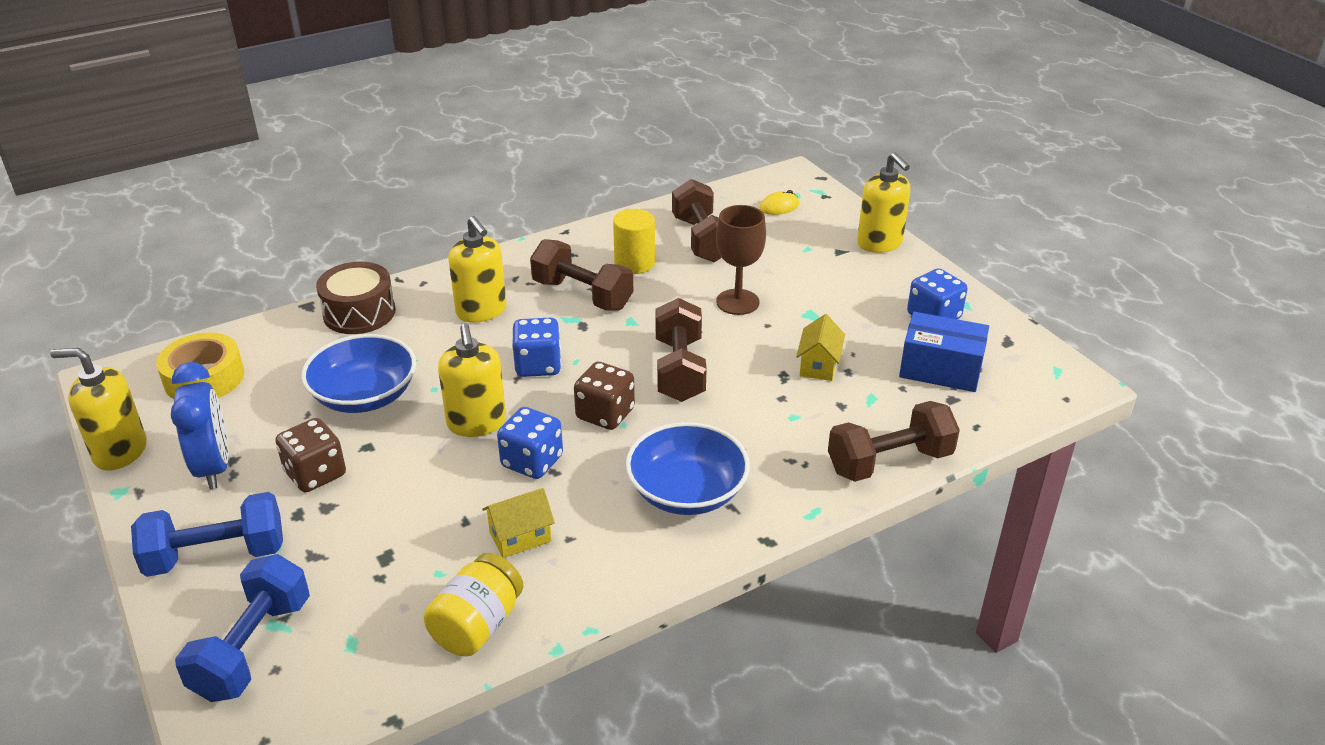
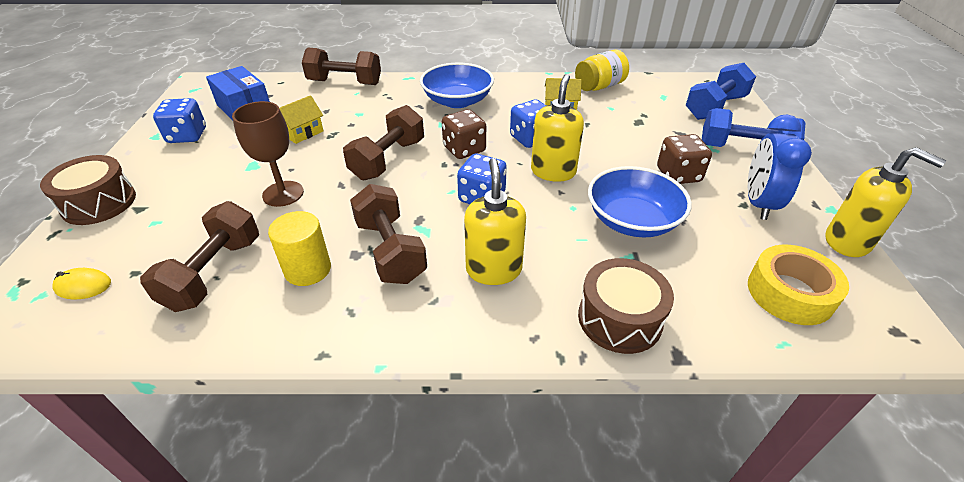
camera: 150 degrees left, 5 degrees up
(879, 243) = (99, 203): yellow soap dispenser -> brown drum

